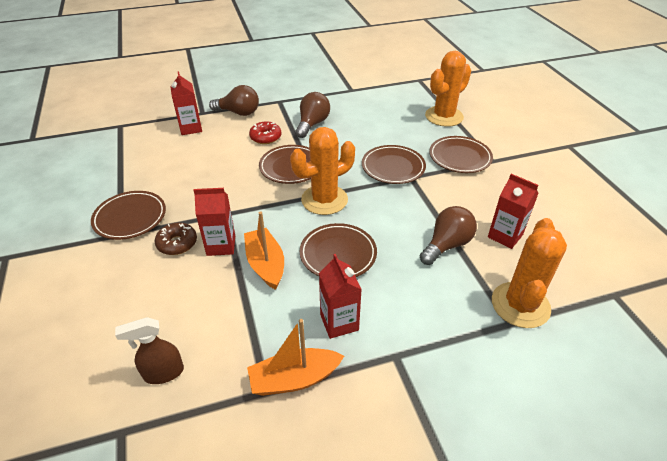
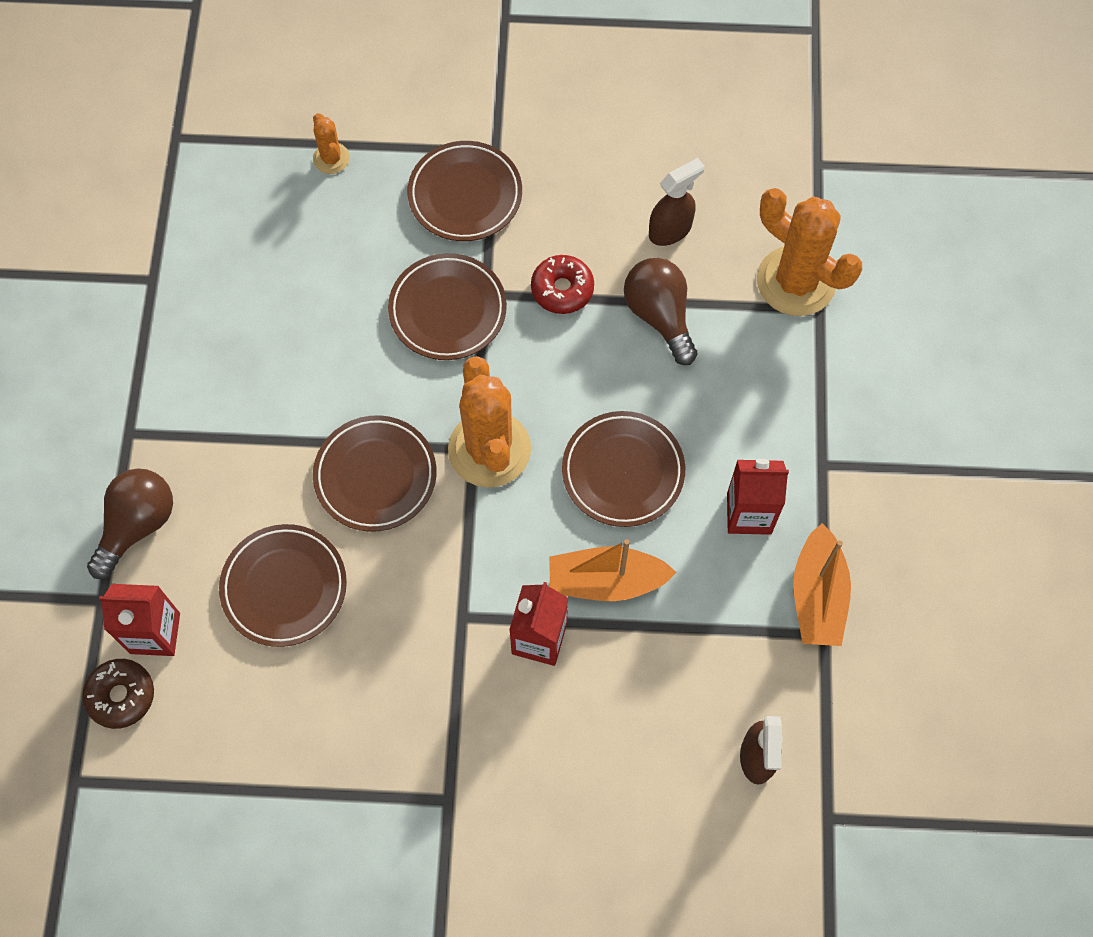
camera: 70 degrees left, 25 degrees up
(130, 218) = (410, 780): brown plate -> brown plate (284, 587)
(177, 243) = (508, 707): brown donut -> brown donut (121, 696)
(265, 137) = (256, 495): red donut -> red donut (562, 289)
(312, 124) = (249, 396): brown light bulb -> none
(444, 116) = (331, 158): orange cactus -> orange cactus, size x0.48
(505, 236) = (670, 230): red carton -> brown spray bottle

